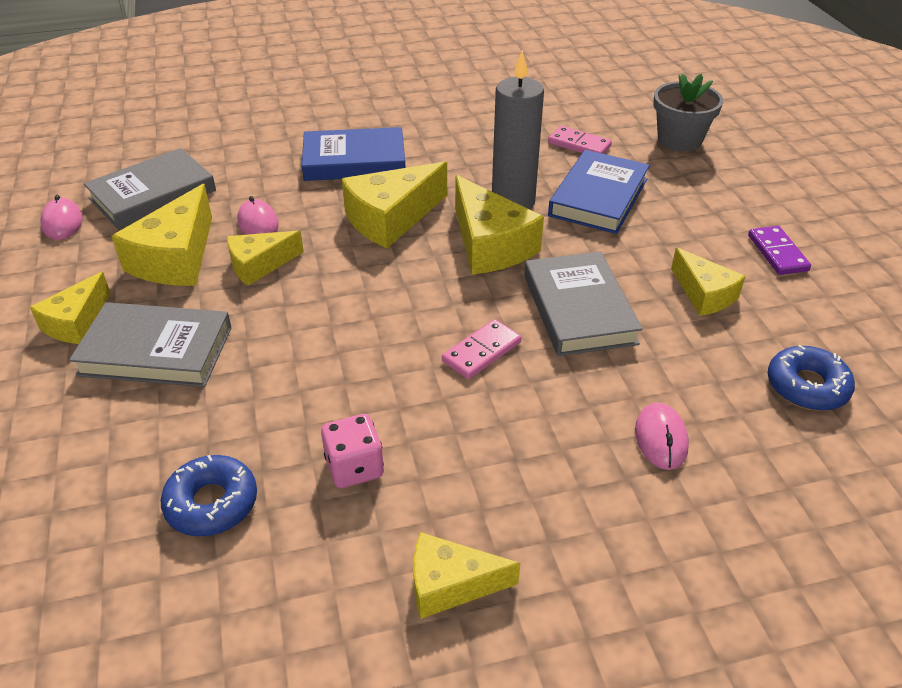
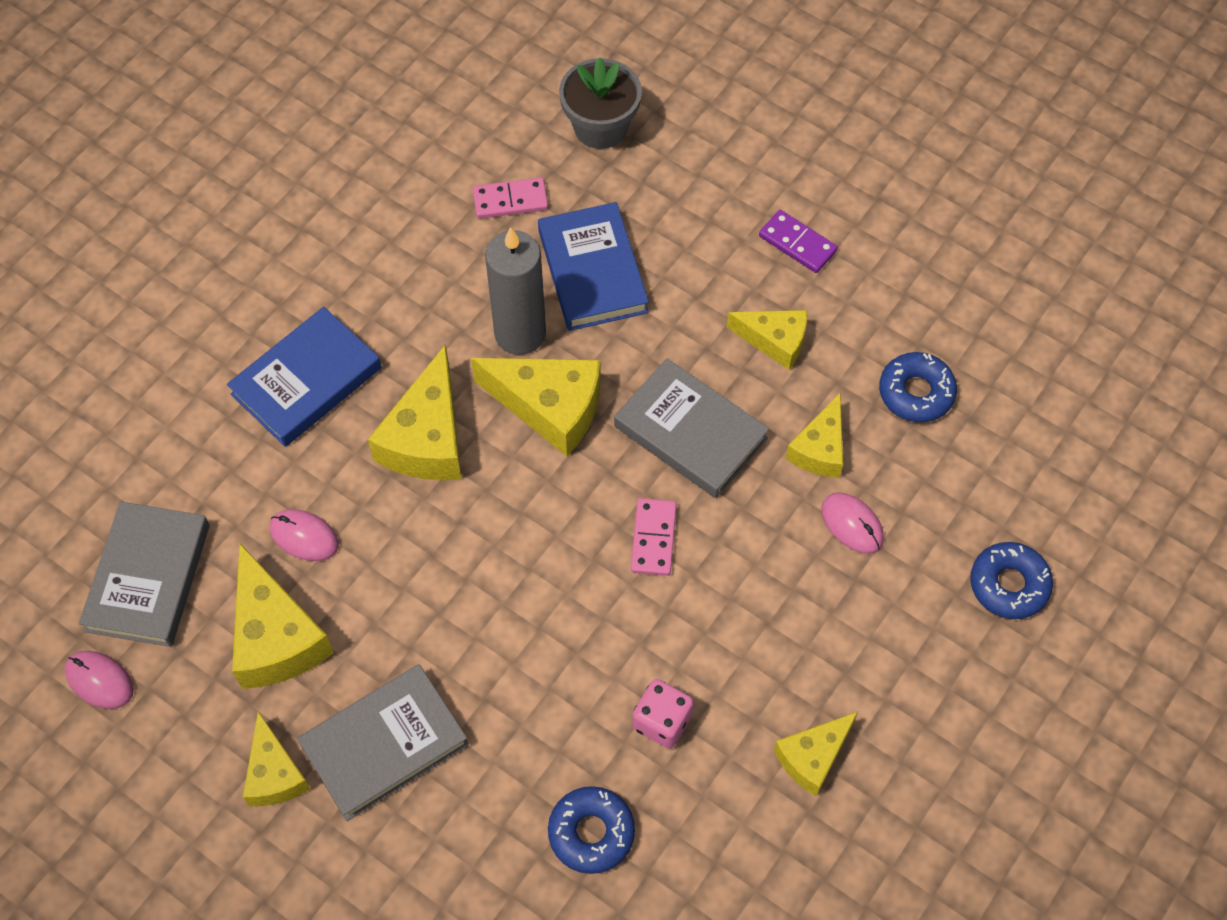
camera: 40 degrees left, 20 degrees up
(259, 265) = (365, 586): yellow cheese -> yellow cheese (820, 449)
(786, 579) = (1009, 585): none -> blue donut

